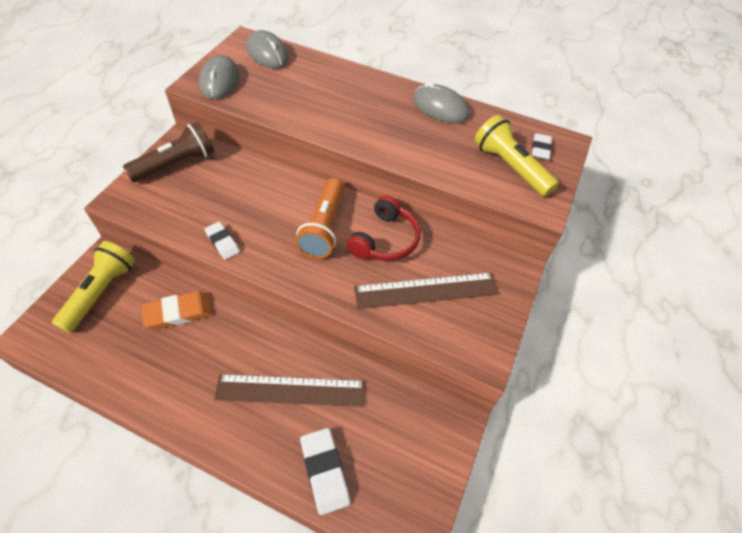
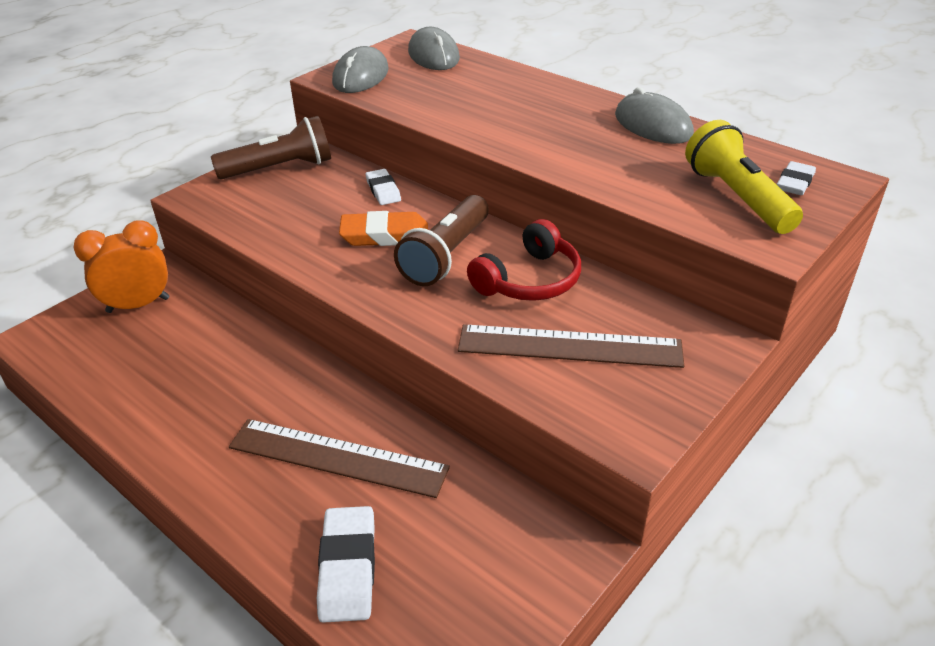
camera: 20 degrees right, 15 degrees down
(101, 292) = (138, 305): yellow flashlight -> orange clock
(178, 312) = (224, 342): orange eraser -> orange eraser (385, 235)
(222, 242) = (303, 254): white eraser -> white eraser (383, 190)
(324, 227) = (446, 255): orange flashlight -> brown flashlight

